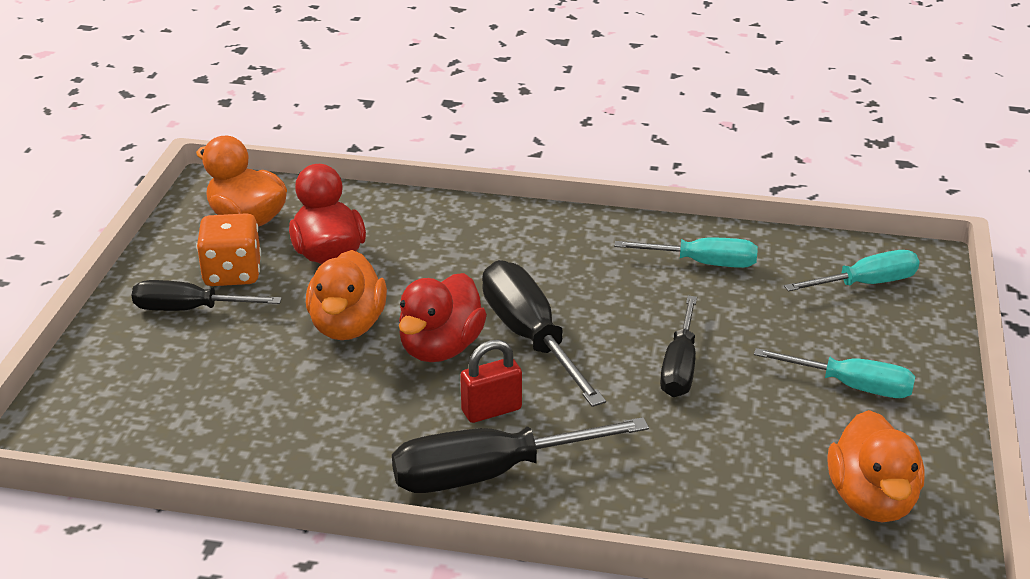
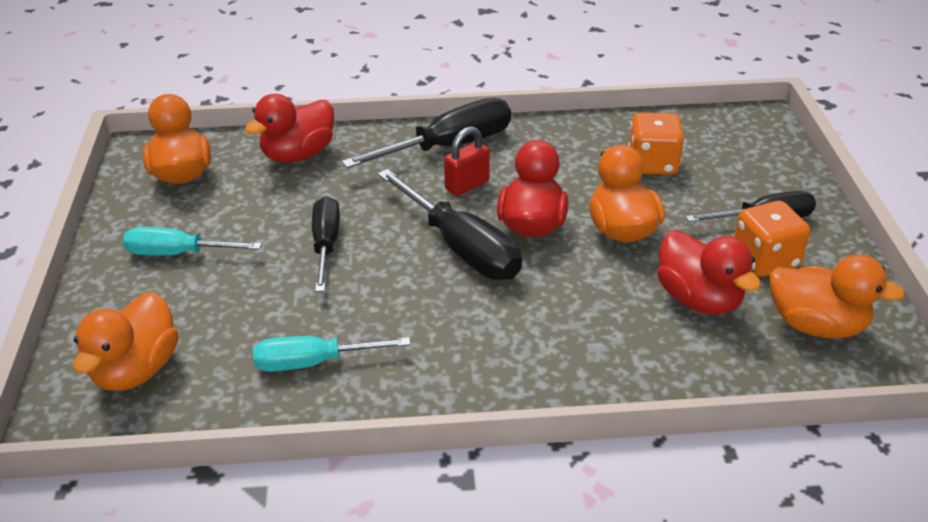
camera: 165 degrees right, 5 degrees up
(245, 396) = (652, 164): none -> orange dice
(705, 501) = (298, 154): none -> red duck
(866, 283) = (136, 369): turquoise screwdriver -> orange duck

